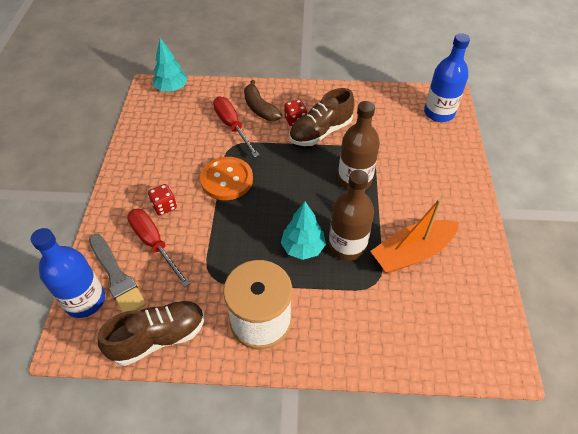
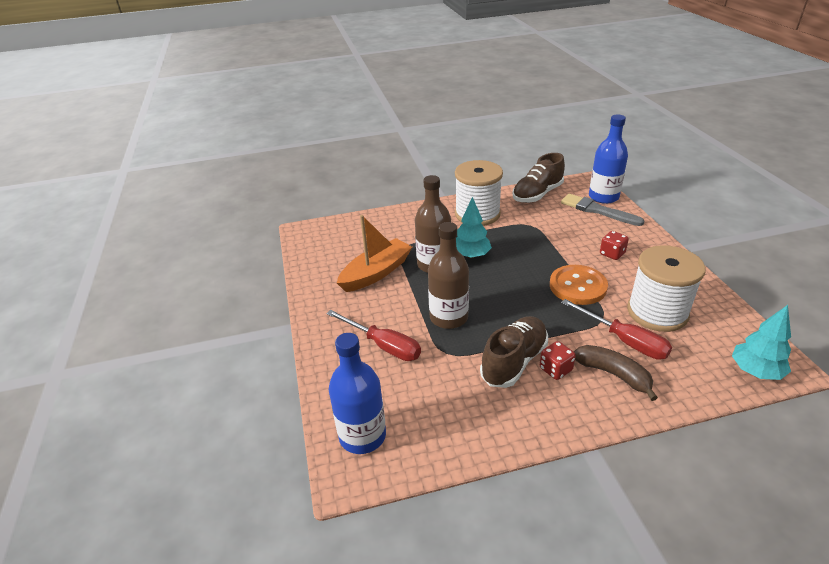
camera: 165 degrees right, 15 degrees down
(154, 244) = (591, 231): red screwdriver -> red screwdriver (383, 345)
(187, 140) = (657, 312): none -> white spool

